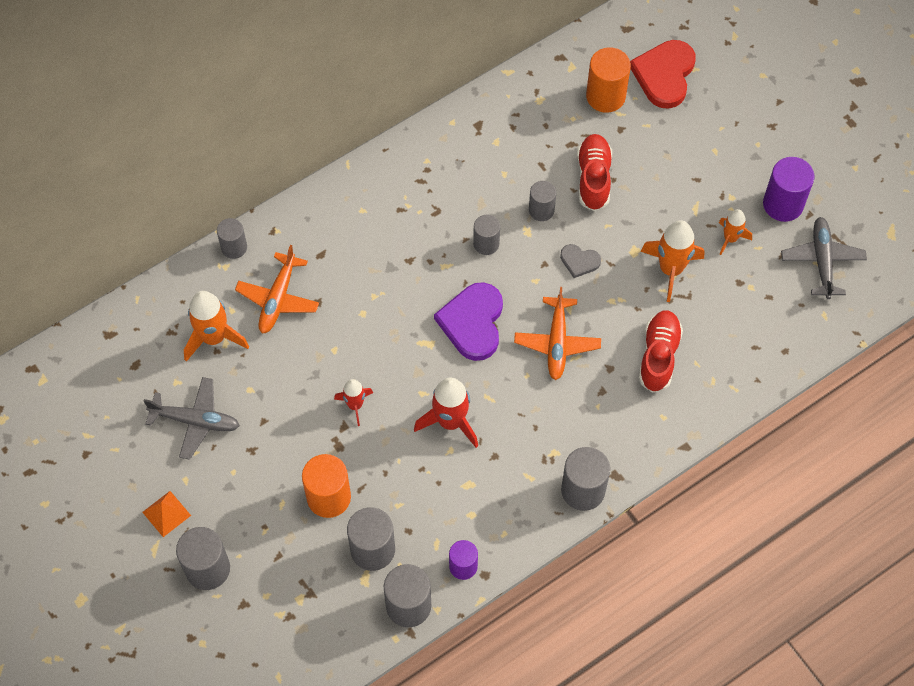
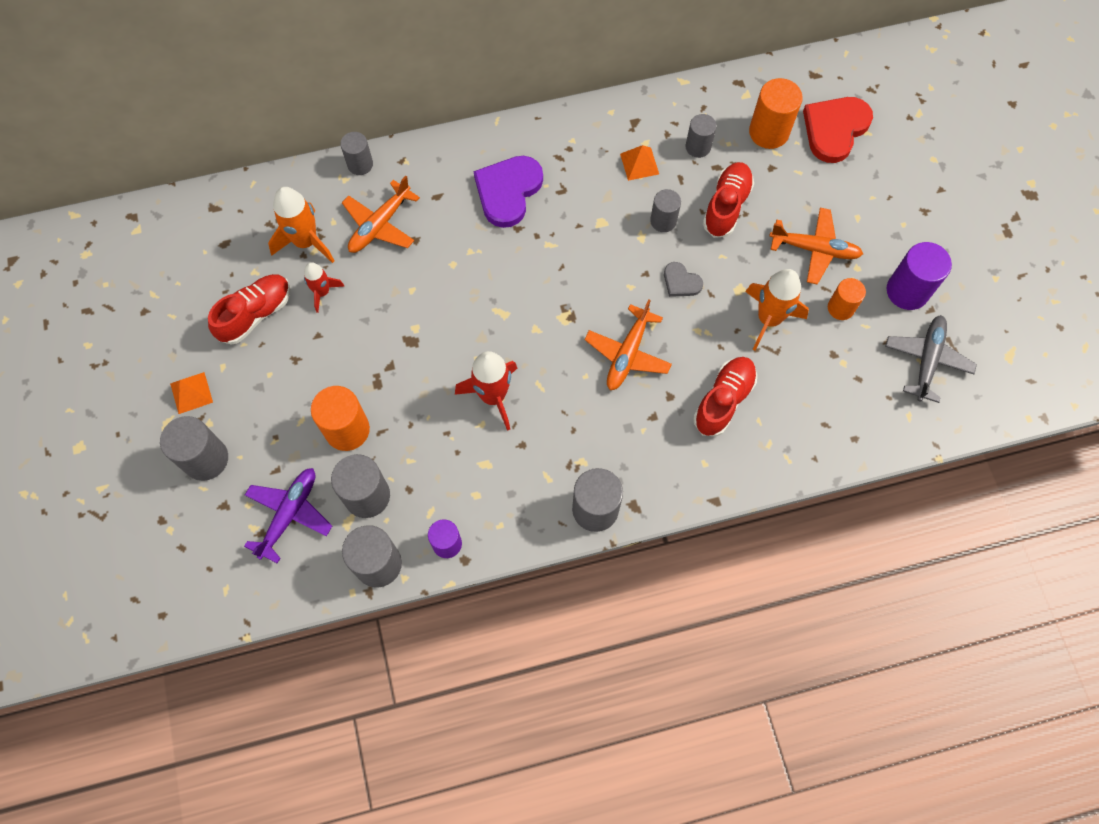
camera: 20 degrees right, 5 degrees up
(195, 421) = (256, 314): grey plane -> red shoe
(308, 590) = (289, 514): none -> purple plane
(355, 405) = (409, 349): red rocket -> red rocket (322, 292)
(473, 322) = (553, 307): purple heart -> purple heart (508, 191)
(486, 244) = (597, 236): grey cylinder -> grey cylinder (698, 147)
(498, 163) = (639, 163): none -> orange pyramid
(688, 192) = (814, 249): none -> orange plane
(730, 238) = (840, 308): orange rocket -> orange cylinder

